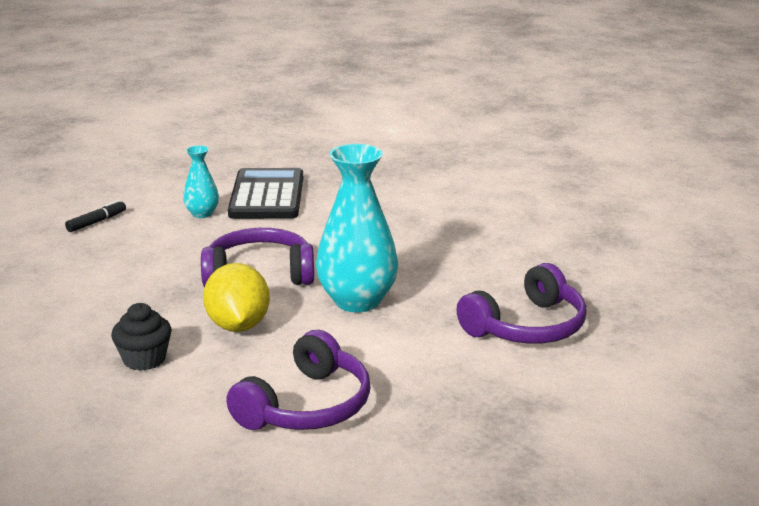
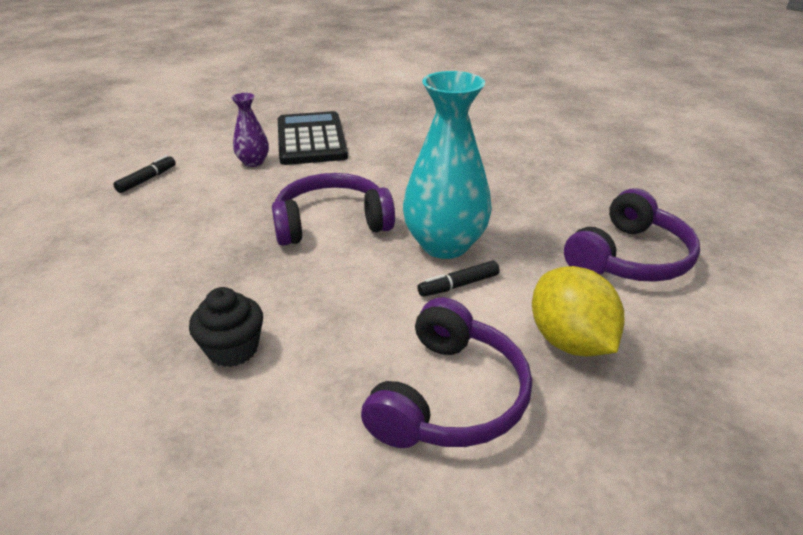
camera: 10 degrees left, 10 degrees up
(202, 214) = (253, 162): turquoise vase -> purple vase
(238, 326) = (329, 289): yellow lemon -> yellow lemon (569, 341)
(353, 333) = (458, 285): none -> black marker

